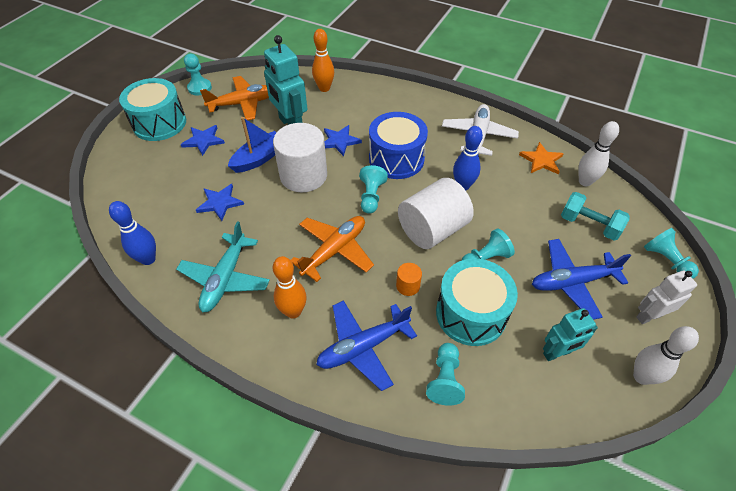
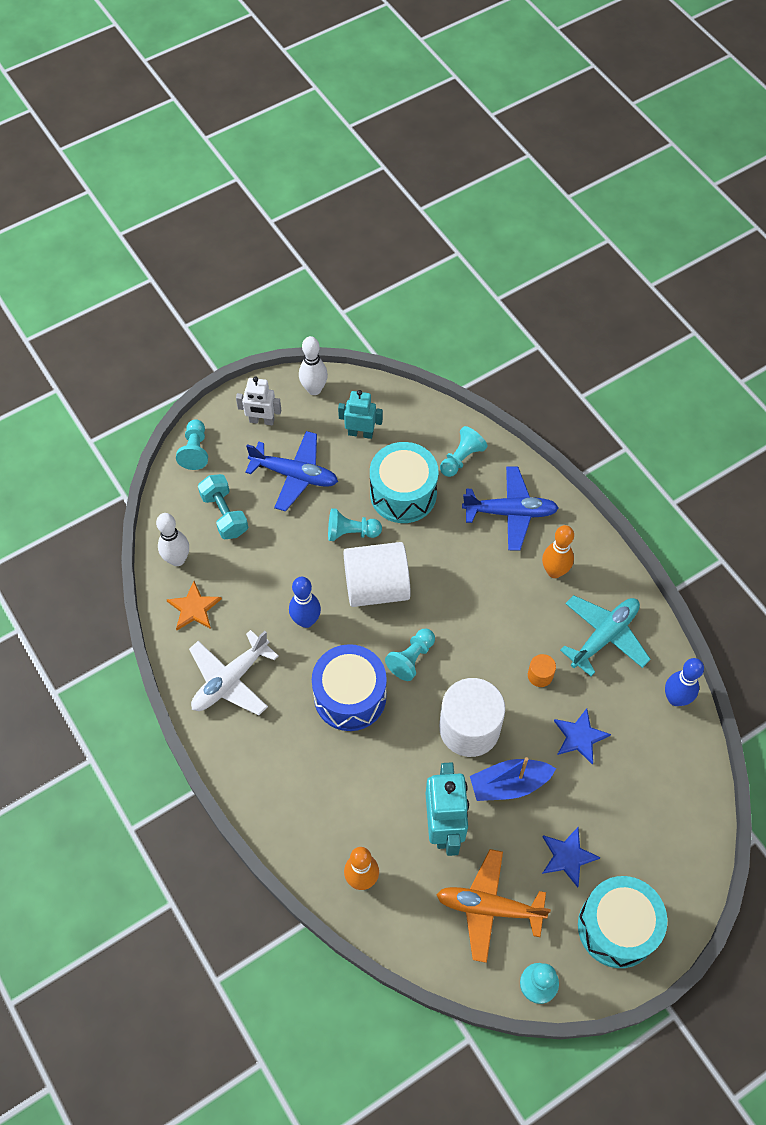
camera: 150 degrees left, 10 degrees up
(334, 250) = (486, 613): orange plane -> none
(339, 141) = (398, 761): blue star -> none
(408, 286) = (439, 544): orange cylinder -> orange cylinder (540, 675)

